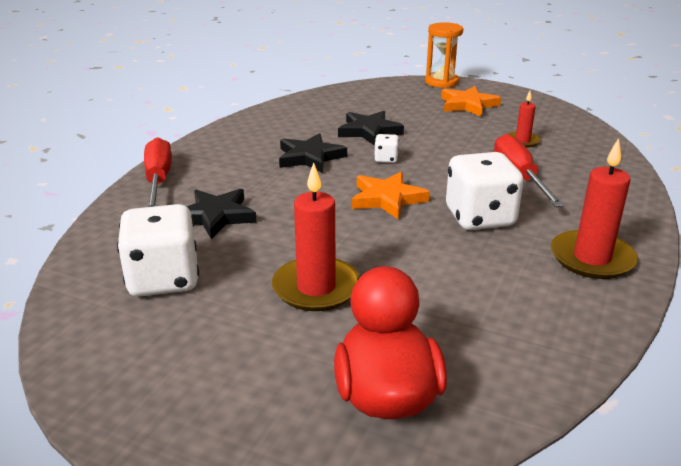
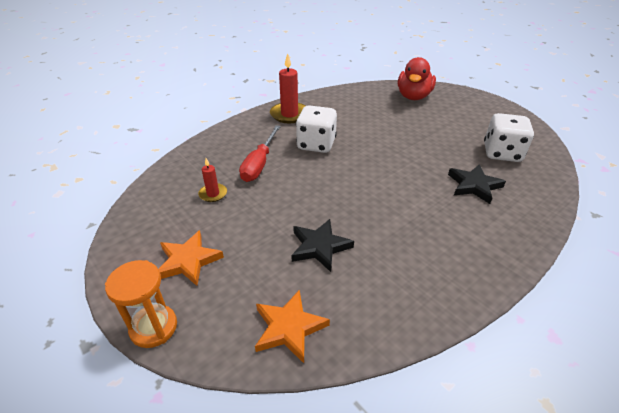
camera: 155 degrees left, 10 degrees up
(158, 180) = (523, 234): red screwdriver -> none
(310, 157) = (391, 226): black star -> none
(316, 288) = (424, 132): red candle -> none
(386, 159) = (332, 205): white dice -> none
(387, 199) = (358, 170): orange star -> orange star (289, 327)

